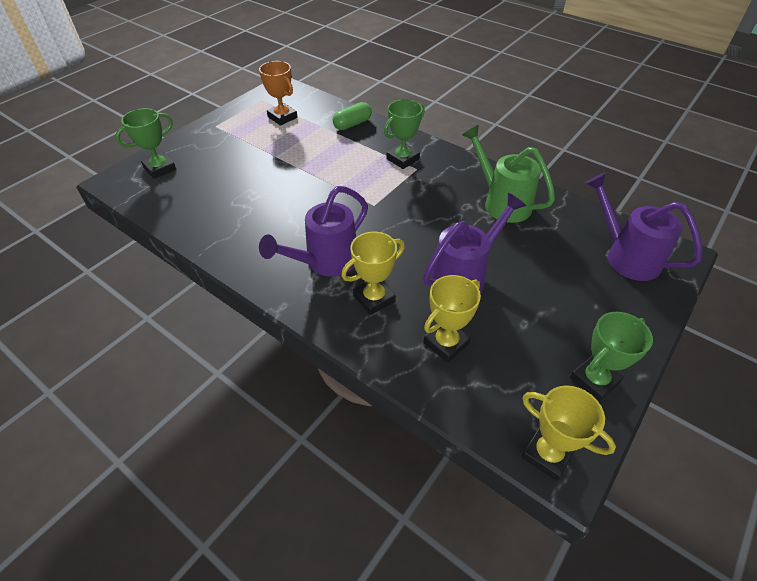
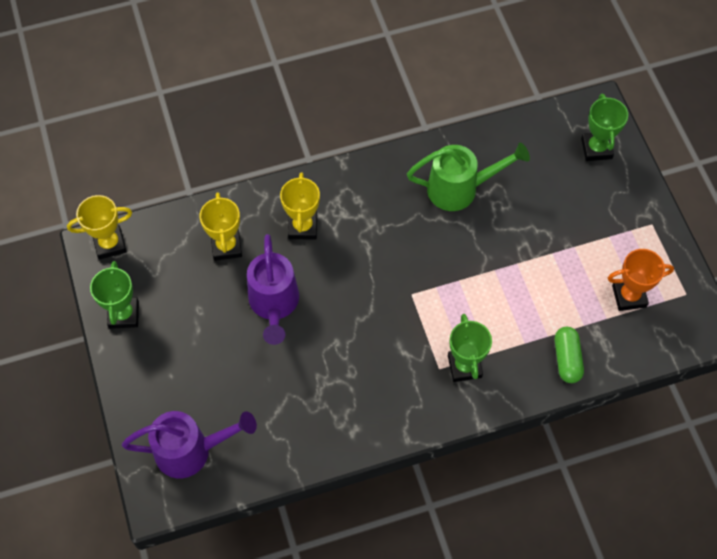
camera: 125 degrees right, 15 degrees up
(326, 262) = (367, 216): purple watering can -> none
(502, 202) = (332, 407): green watering can -> green watering can (460, 189)

